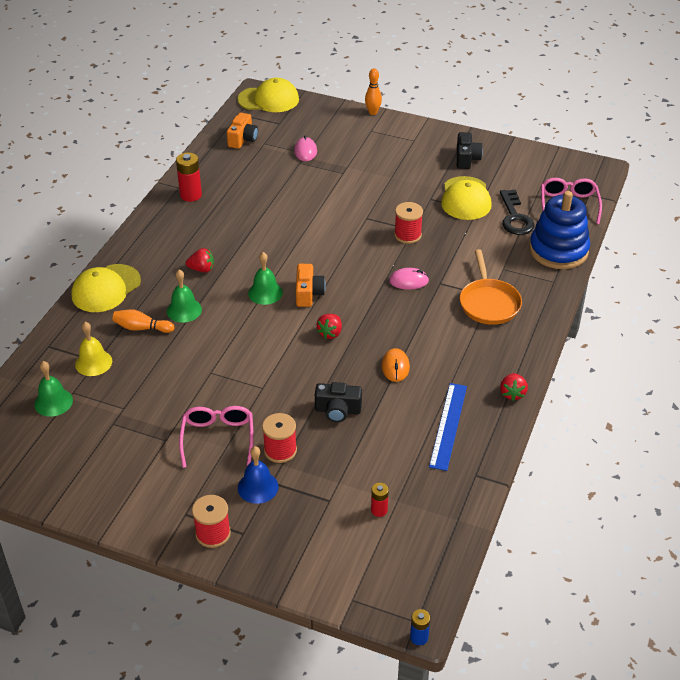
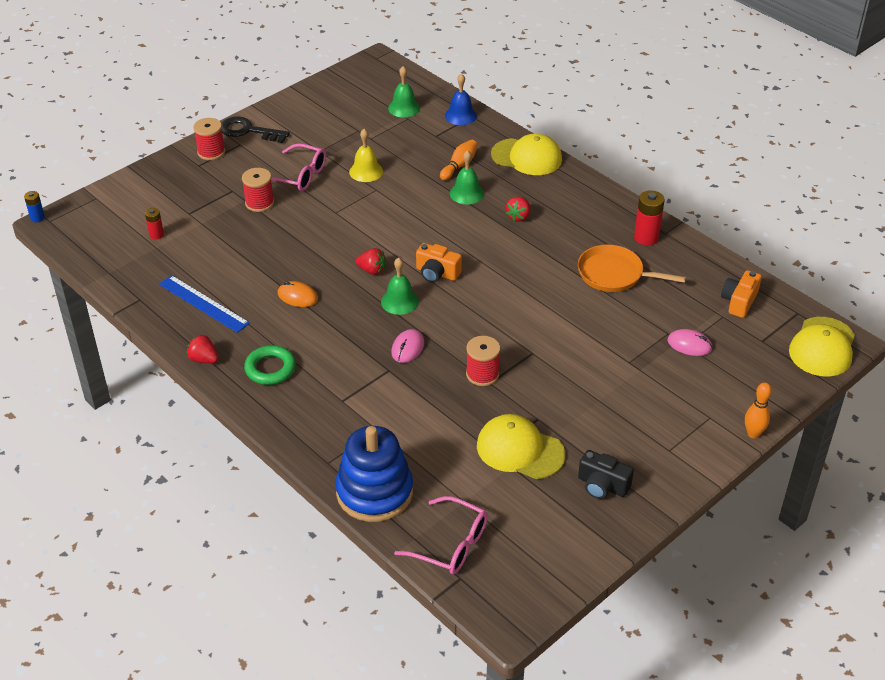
camera: 115 degrees right, 0 degrees up
(93, 362) = (434, 134): yellow bell -> yellow bell (366, 171)
(106, 288) = (527, 157): yellow cap -> yellow cap turned 135 degrees clockwise
(243, 139) = (739, 302): orange camera -> orange camera turned 75 degrees clockwise
(258, 487) = (233, 182): blue bell -> blue bell (460, 115)
(265, 292) = (457, 246): green bell -> green bell (399, 301)
(330, 333) = (372, 270): red strawberry -> red strawberry turned 150 degrees clockwise
(338, 410) = (275, 246): black camera -> none
(488, 303) = (333, 394): orange pan -> orange pan (614, 274)
(490, 348) = (270, 369): none -> green ring
(515, 217) = (458, 480): black key -> black key (248, 131)

